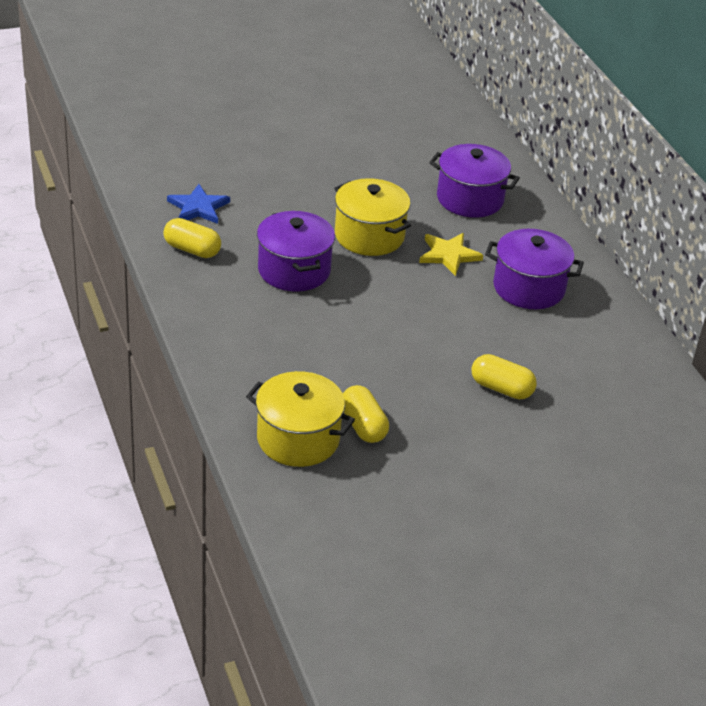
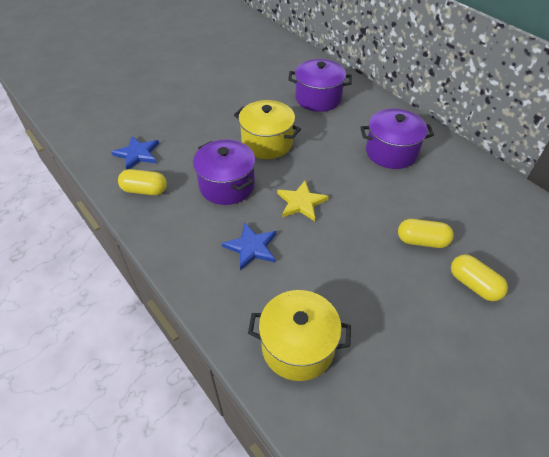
camera: 15 degrees left, 10 degrees up
(293, 340) = (251, 247): none -> blue star
(363, 426) = (342, 313): yellow capsule -> yellow capsule (473, 285)
(448, 255) = (326, 142): yellow star -> yellow star (301, 202)

